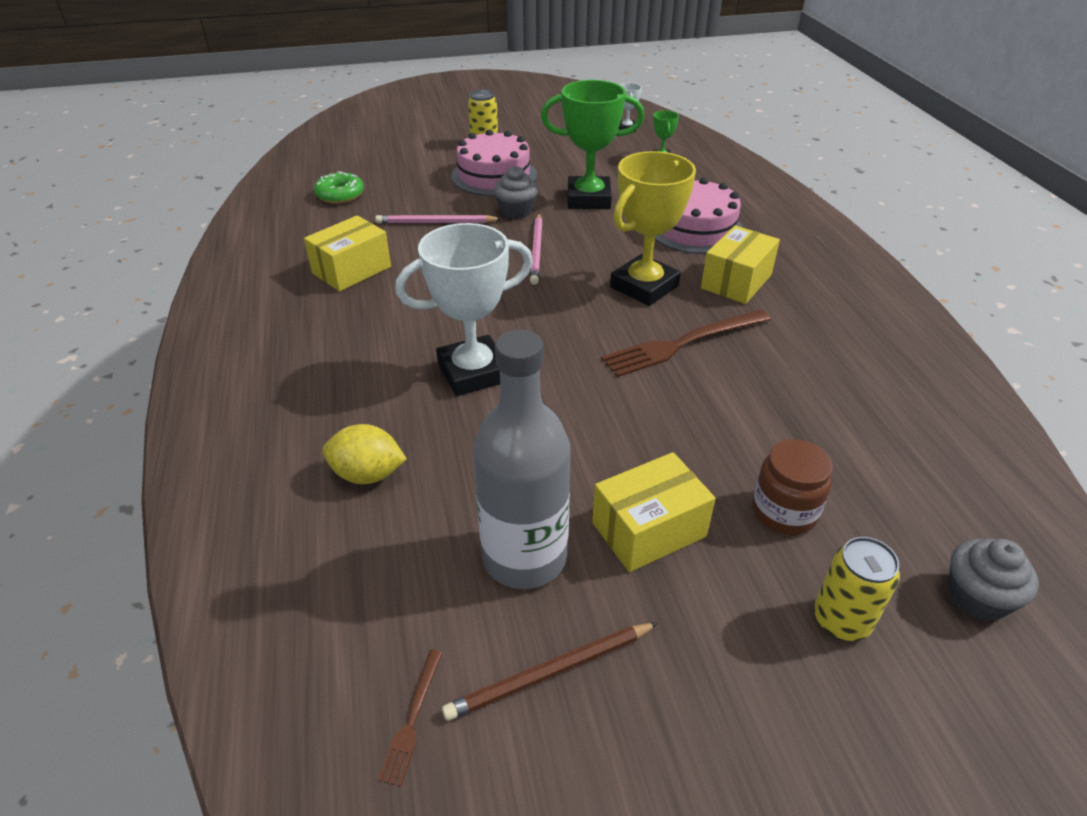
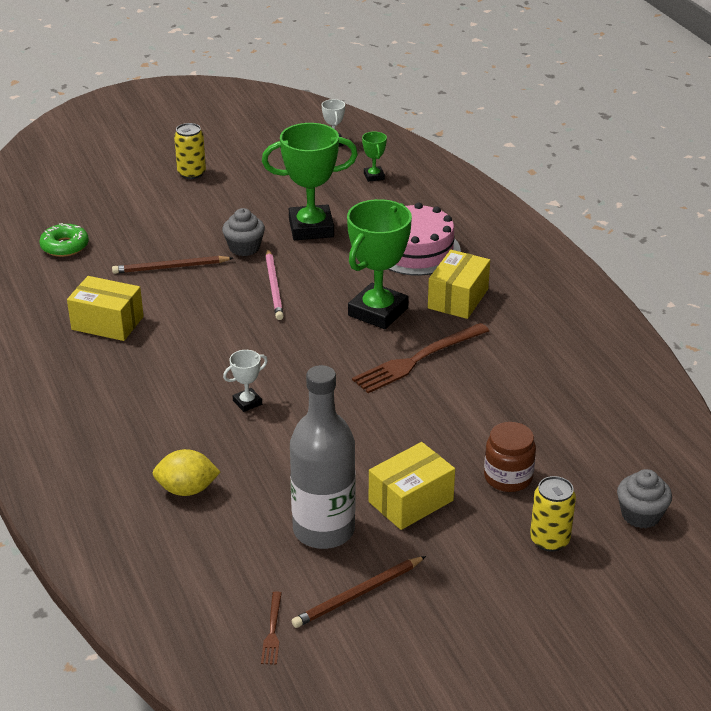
camera: 10 degrees left, 5 degrees down
(352, 270) = (107, 323): yellow box -> yellow box turned 75 degrees clockwise
(435, 222) = (170, 267): pink pencil -> brown pencil
(473, 372) = (247, 402): white trophy -> white trophy, size x0.45
(494, 176) = (212, 211): pink cake -> none
(644, 286) = (378, 312): yellow trophy -> green trophy

